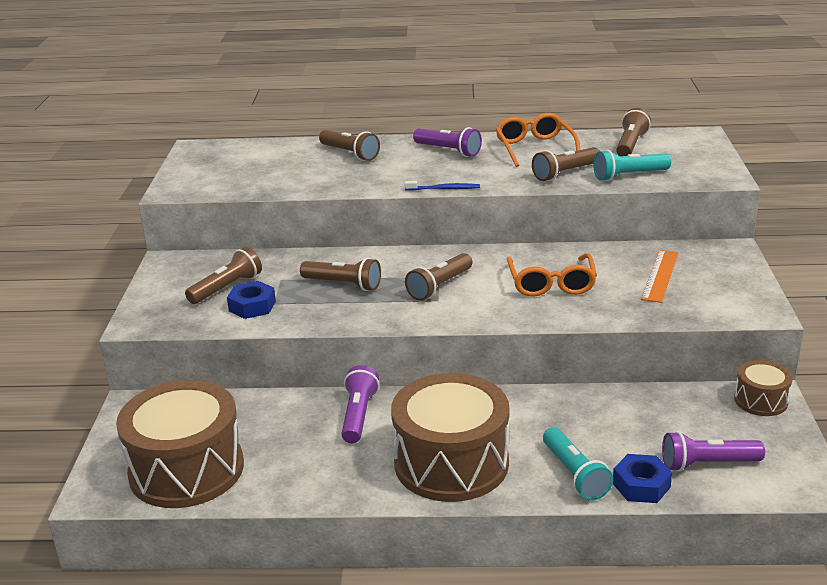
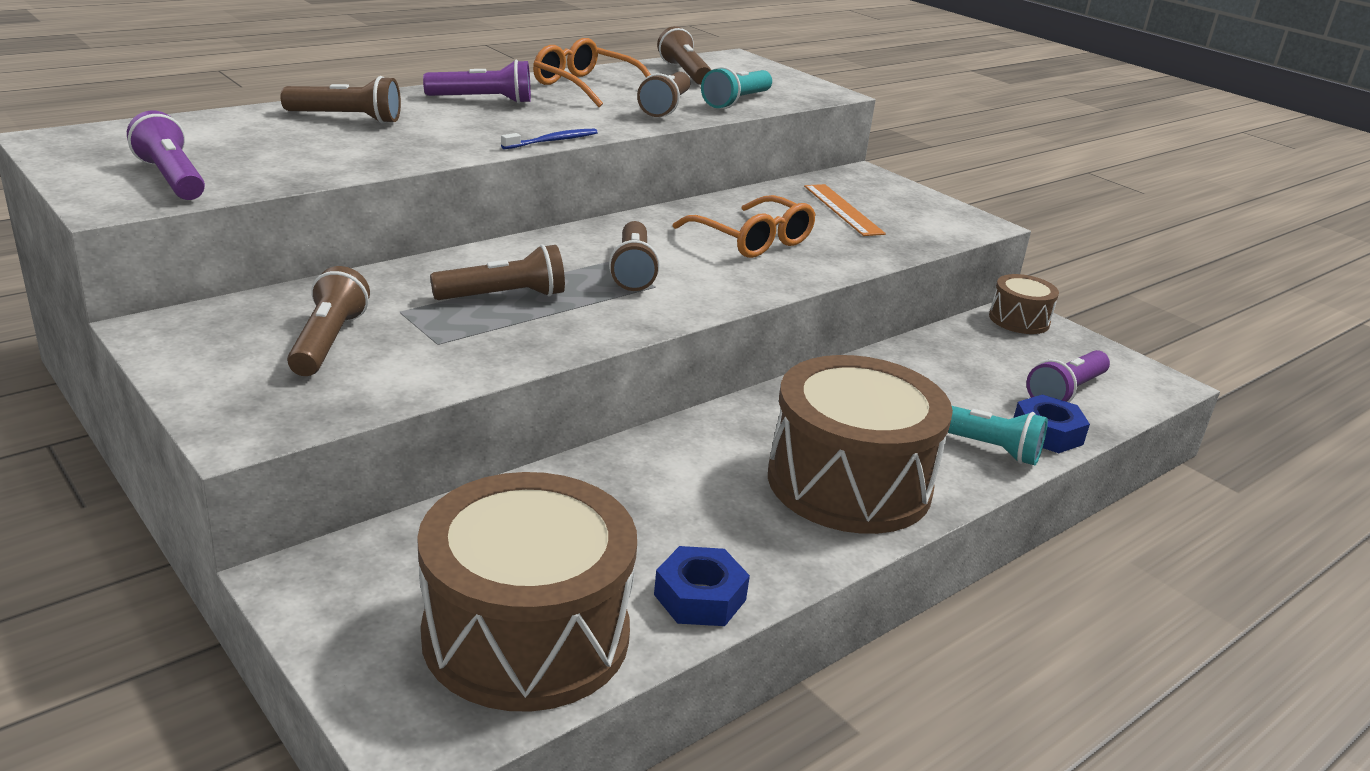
camera: 45 degrees left, 0 degrees up
(252, 306) = (410, 355): blue nut -> blue nut (700, 597)
(359, 415) = (664, 468): purple flashlight -> purple flashlight (172, 178)

